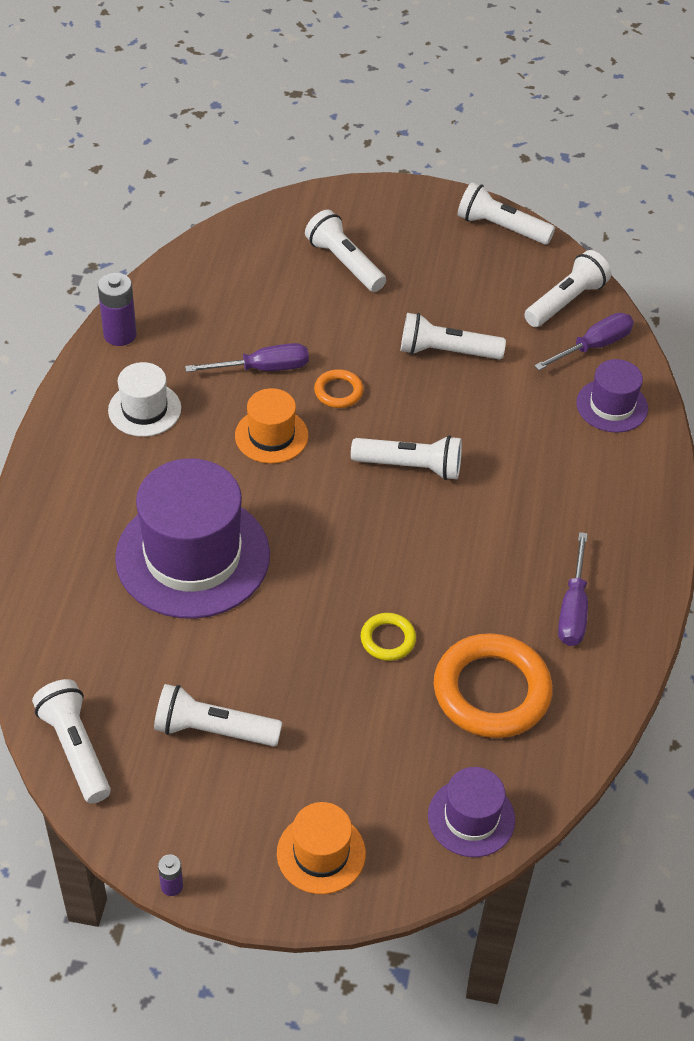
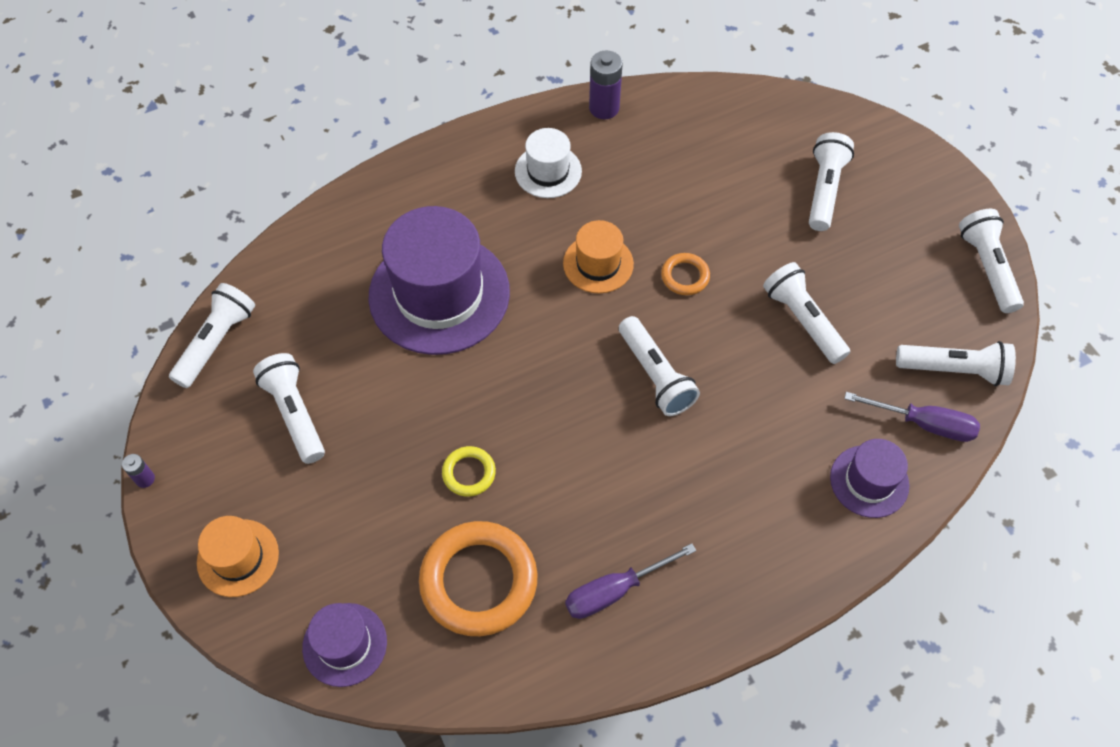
camera: 55 degrees right, 10 degrees up
(263, 368) = (659, 213): purple screwdriver -> none

